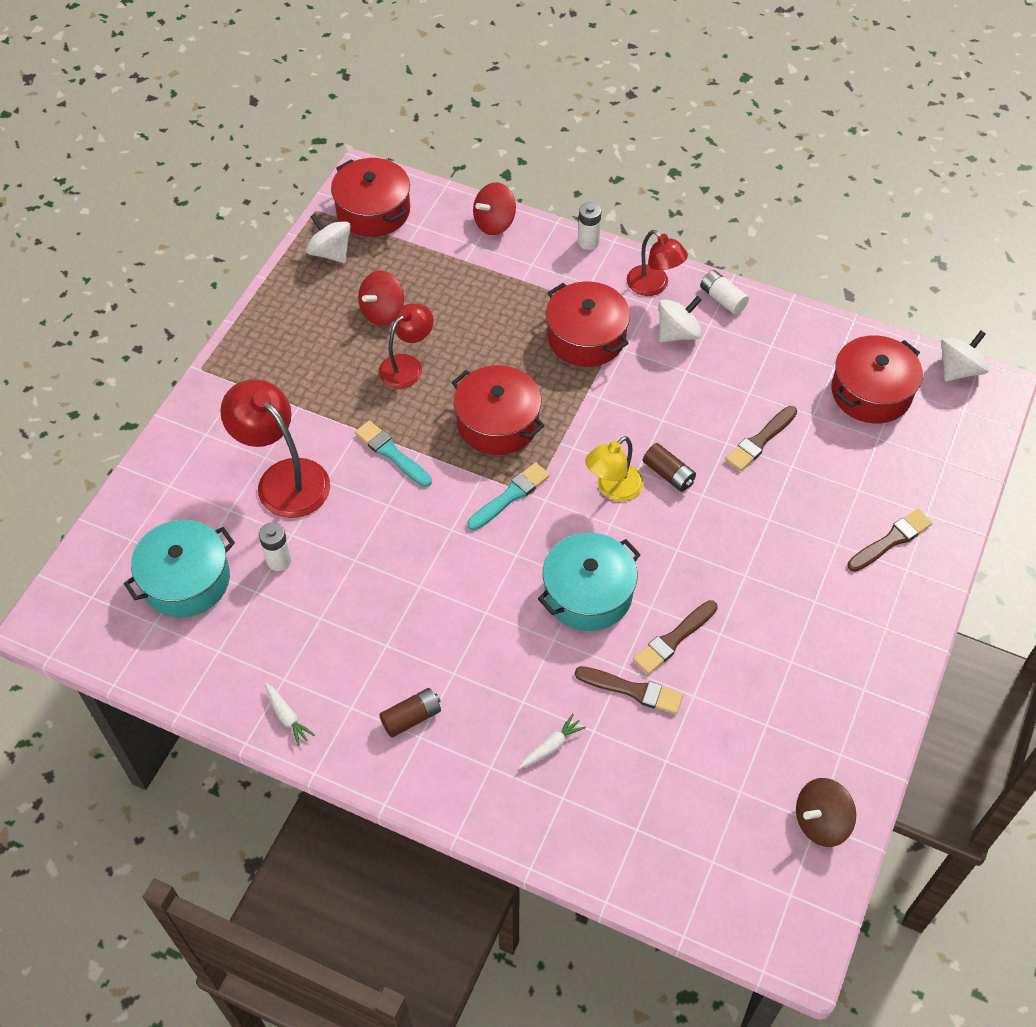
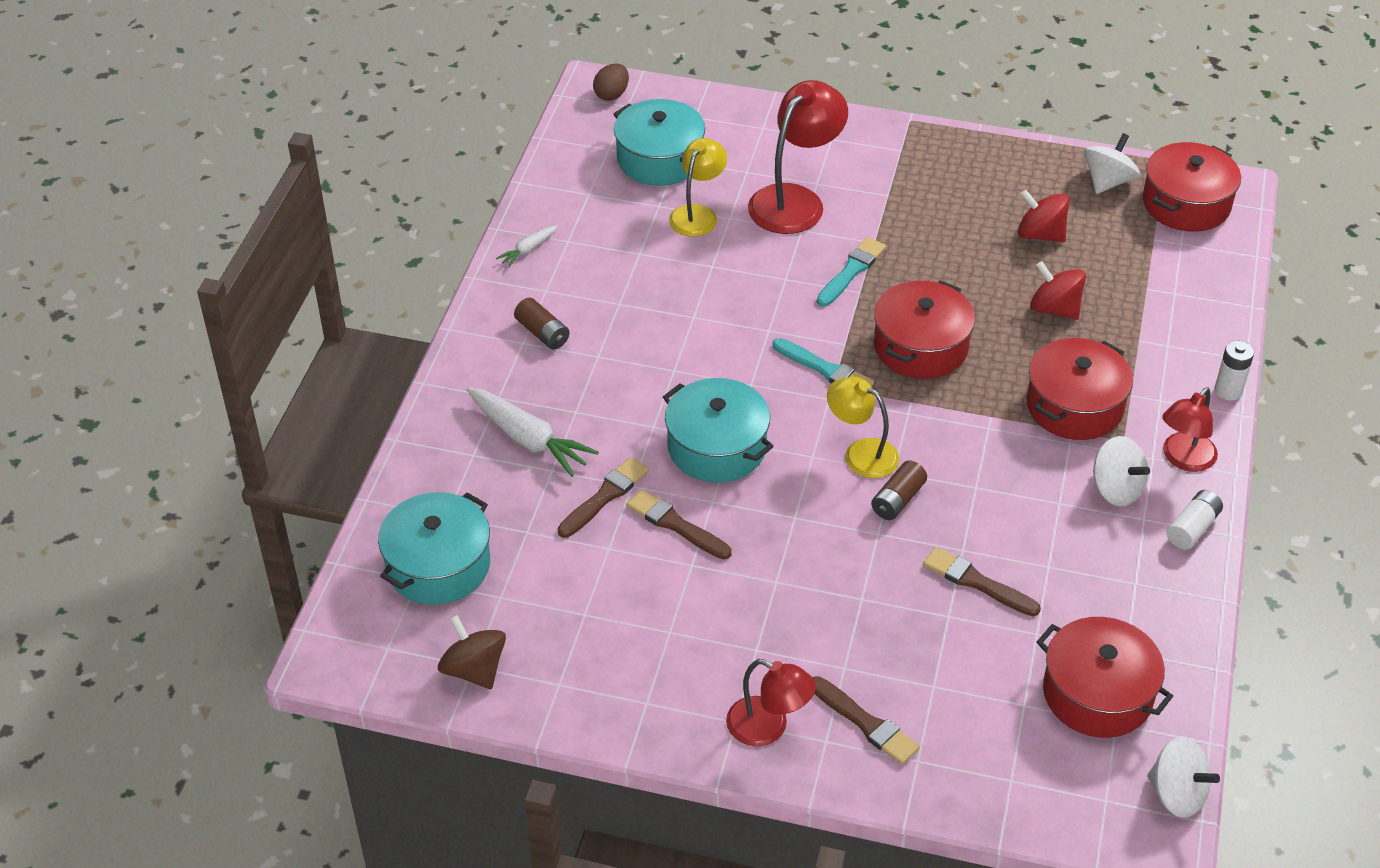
camera: 80 degrees right, 10 degrees down
(67, 609) = (611, 95): none -> brown egg
(279, 560) = (697, 214): white battery -> yellow lamp
(407, 365) = (973, 265): red lamp -> red lamp (768, 727)
(494, 223) = (1217, 304): red spinning top -> red spinning top (1054, 309)
(551, 746) = (528, 439): white carrot -> white carrot, size x1.94
(633, 690) = (605, 496): brown brush -> brown brush turned 150 degrees counterclockwise
(697, 841) = (438, 565): none -> turquoise pot

